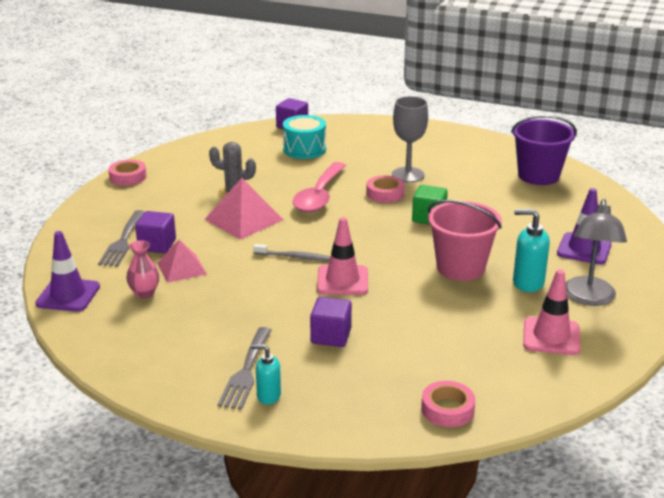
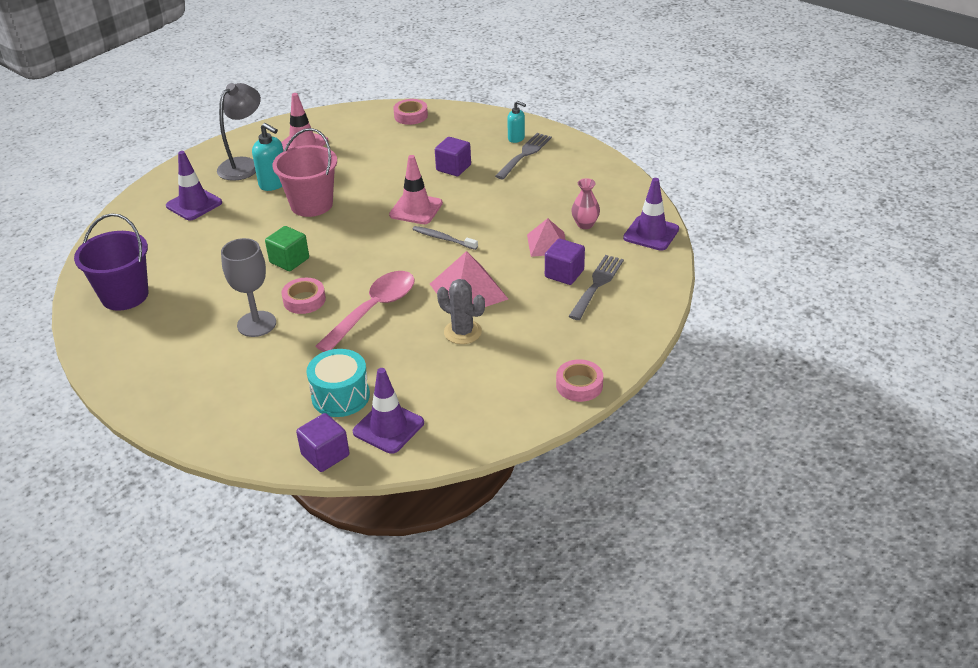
camera: 160 degrees left, 10 degrees up
(259, 141) = (388, 427): none -> purple traffic cone

